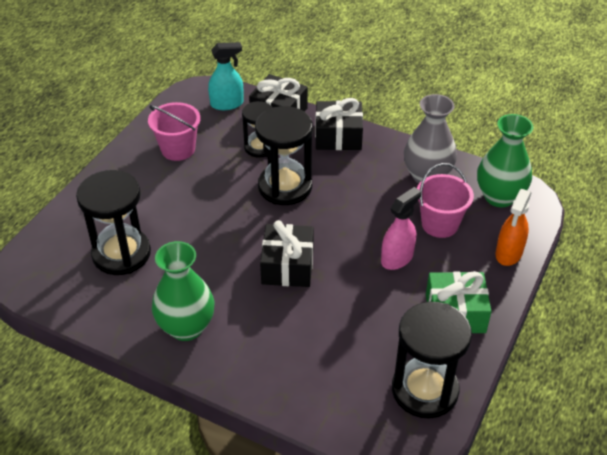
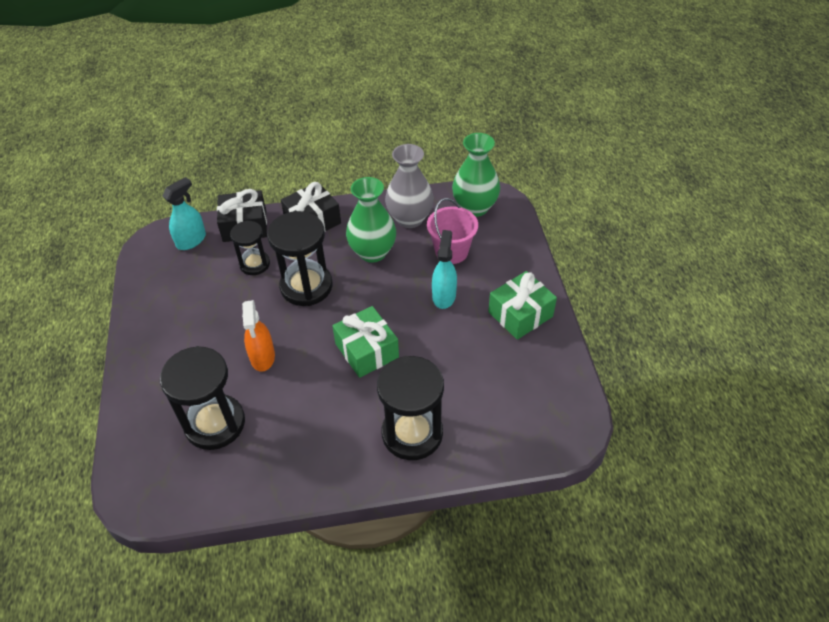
camera: 35 degrees left, 5 degrees up
(178, 149) = (182, 303): pink bucket -> none
(186, 327) = (330, 451): green vase -> green vase (372, 252)
(287, 266) = (366, 350): black gift -> green gift
(397, 258) = (444, 296): pink spray bottle -> turquoise spray bottle
(424, 390) = (549, 385): black hourglass -> black hourglass (412, 433)
(508, 253) = (517, 247): orange spray bottle -> orange spray bottle (262, 357)

